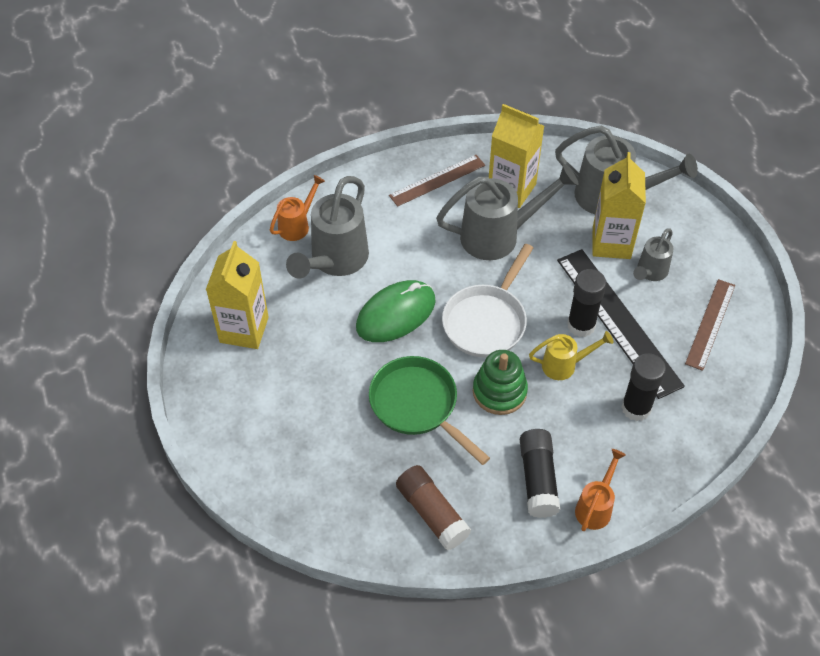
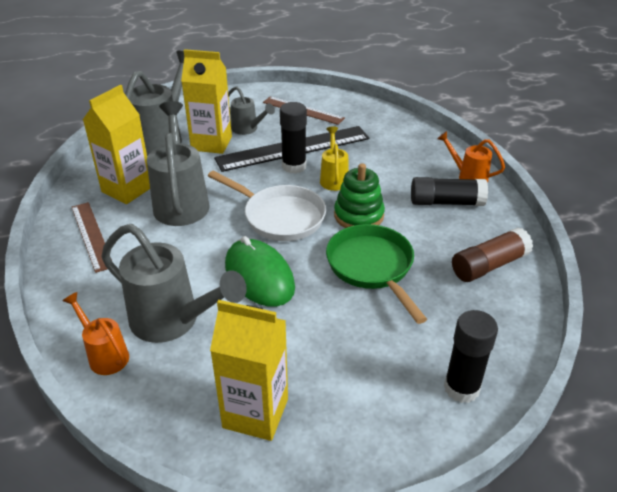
camera: 85 degrees left, 15 degrees down
(417, 405) = (372, 267): green pan -> green pan turned 105 degrees clockwise
(636, 408) = (377, 149): black glue stick -> black glue stick (461, 388)

